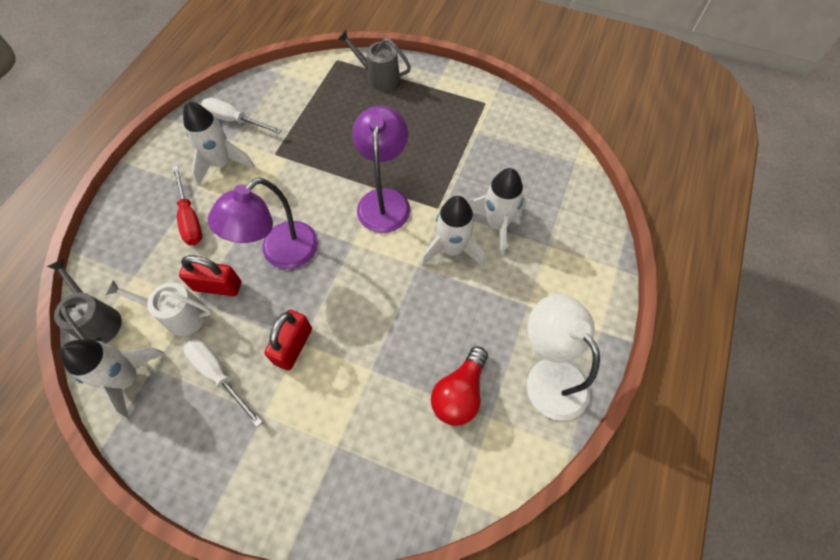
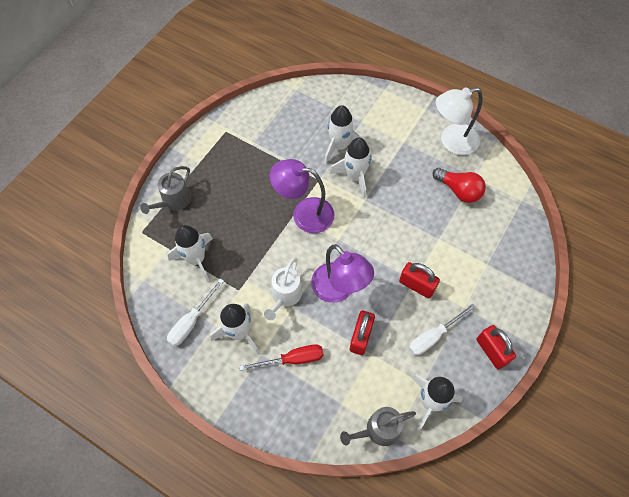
camera: 80 degrees left, 0 degrees up
(179, 315) = (382, 365): white watering can -> white watering can (285, 295)
(196, 459) = (491, 351): none -> red padlock
(309, 110) = (196, 259): none -> white rocket

